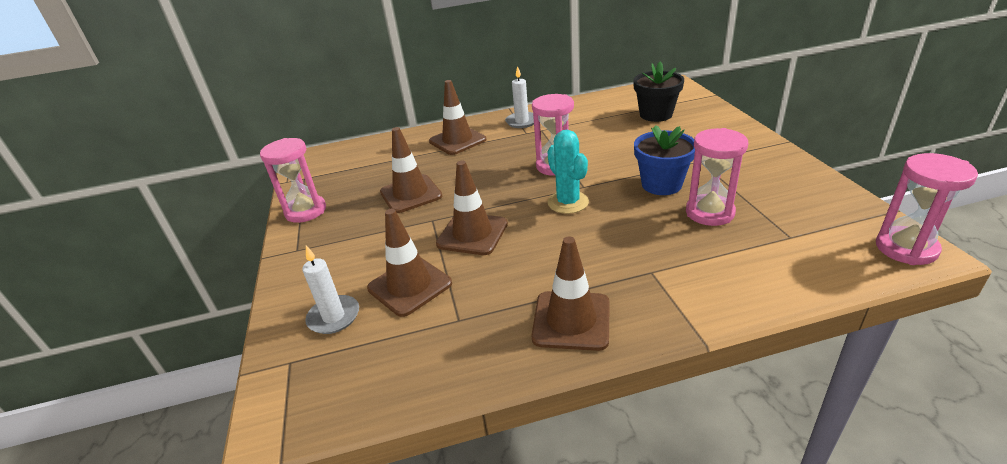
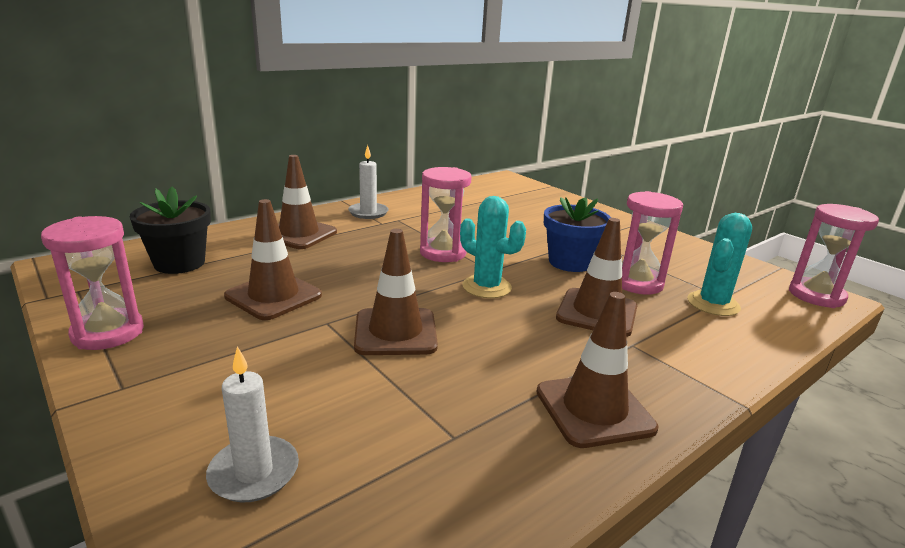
camera: 30 degrees left, 10 degrees down
(409, 286) = (351, 407): brown traffic cone -> brown traffic cone (597, 312)
(656, 114) = (510, 202): black flower pot -> black flower pot (179, 263)
(770, 243) = (713, 304): none -> turquoise cactus

